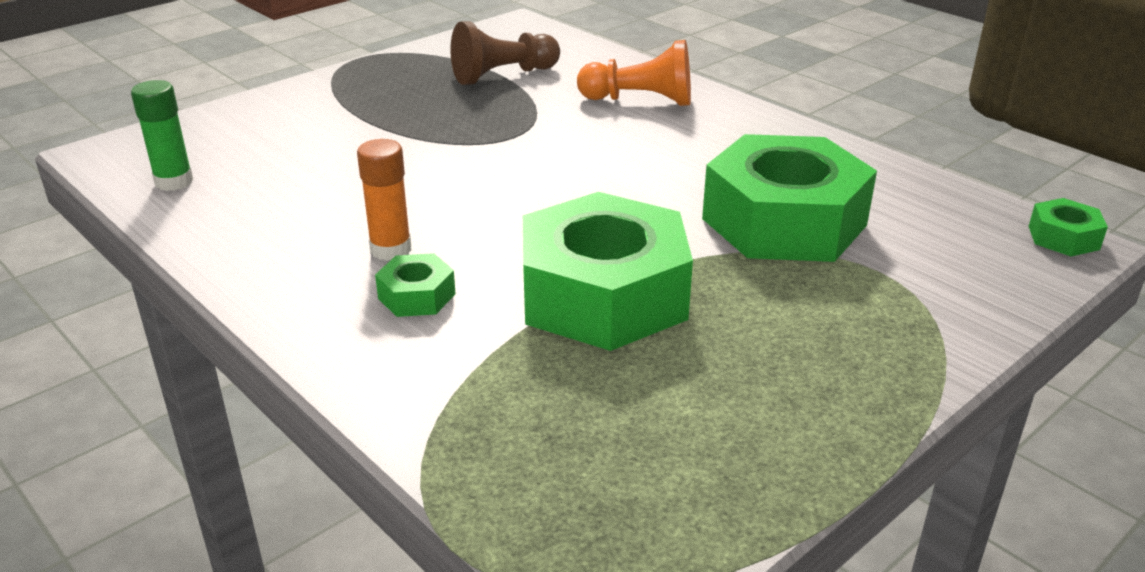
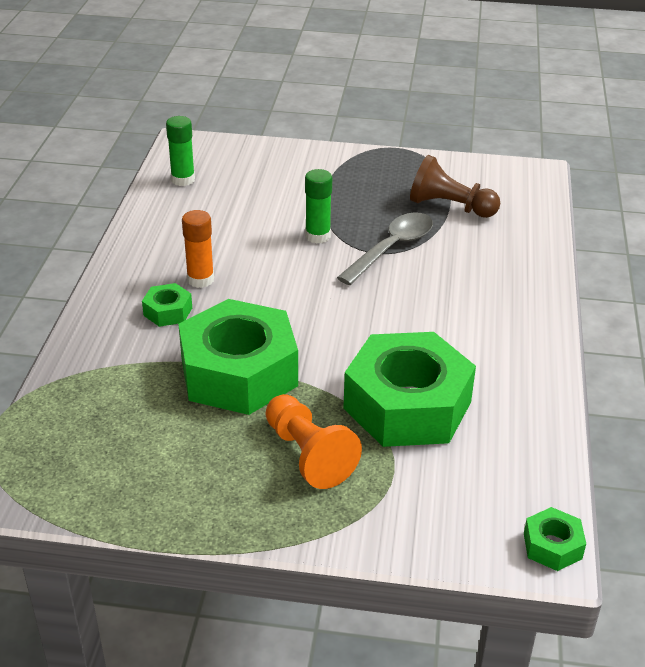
camera: 50 degrees right, 5 degrees up
(433, 152) = (317, 236): none -> green glue stick
(521, 126) = (392, 248): none -> grey spoon
(640, 100) = (495, 274): orange pawn -> orange pawn (308, 454)

